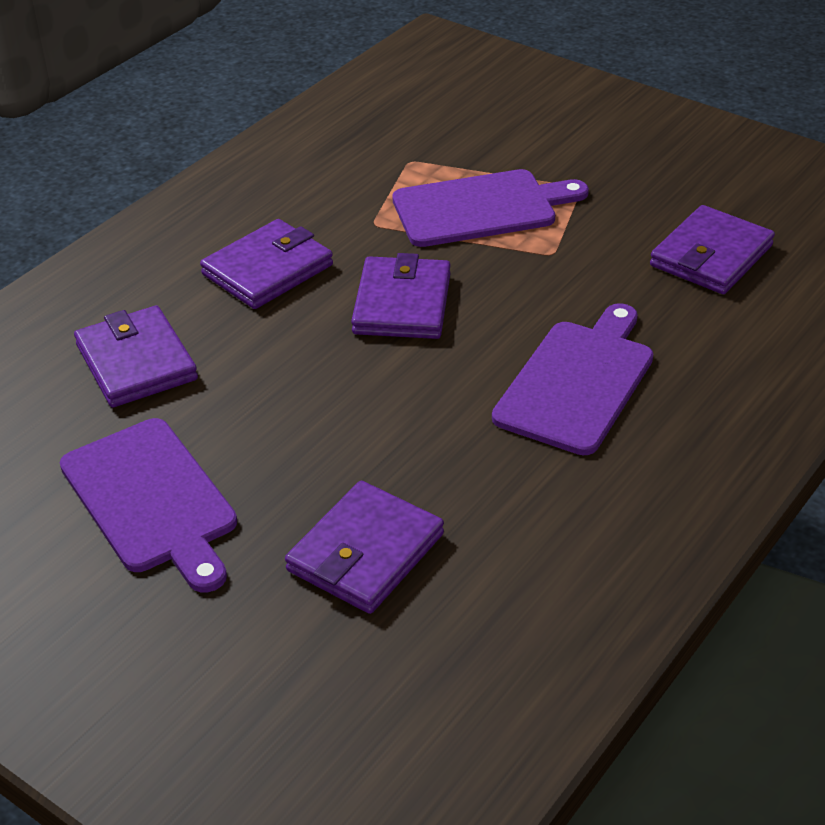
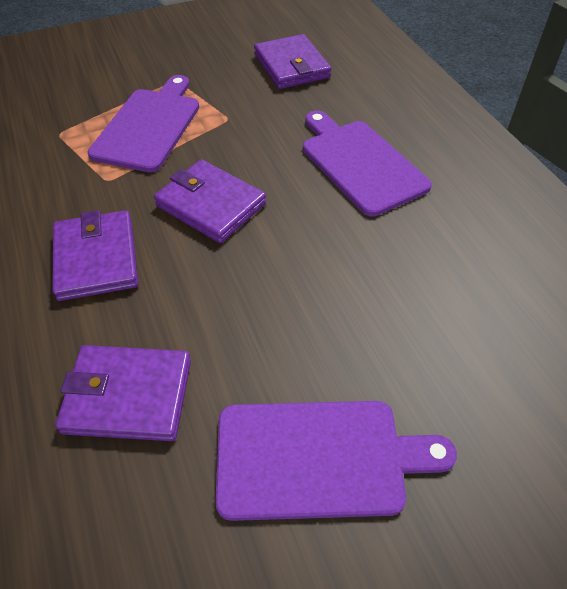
camera: 60 degrees left, 10 degrees up
(365, 552) = (461, 338): purple wallet -> none

